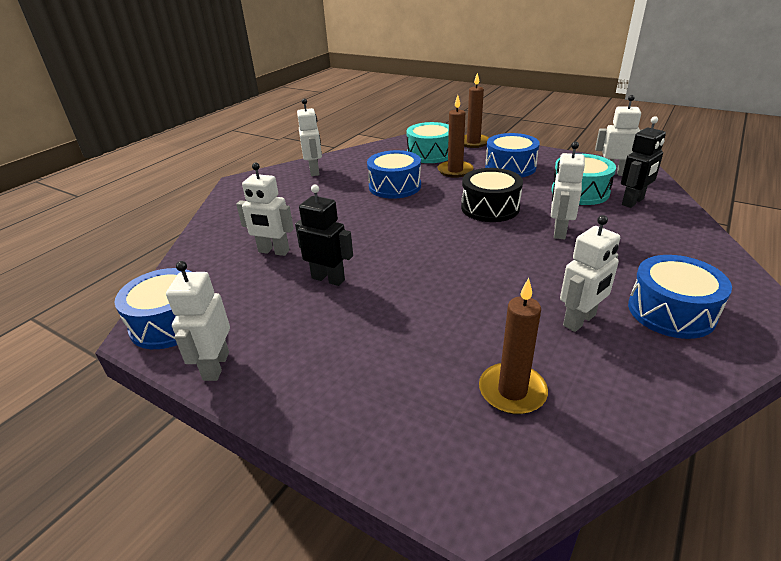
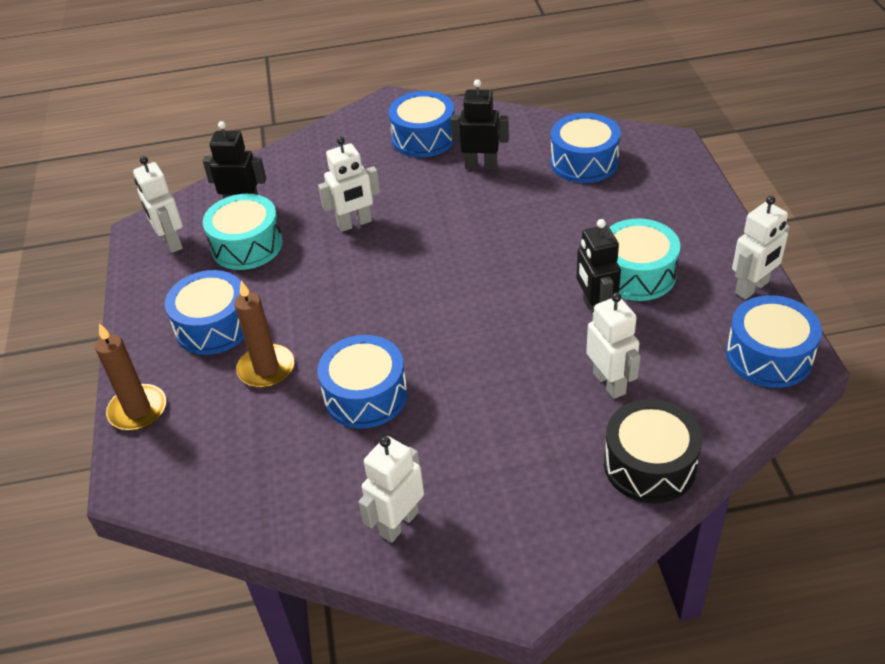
camera: 130 degrees left, 10 degrees up
(430, 154) = (222, 431): turquoise drum -> turquoise drum (637, 274)
(490, 208) = (347, 287): black drum -> black drum (649, 465)
(512, 391) = (584, 162): brown candle -> blue drum
(580, 320) = (481, 166): white robot -> black robot

